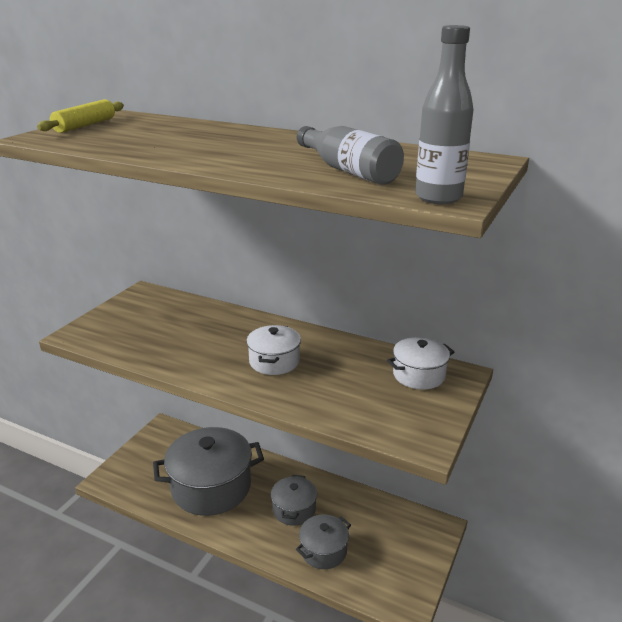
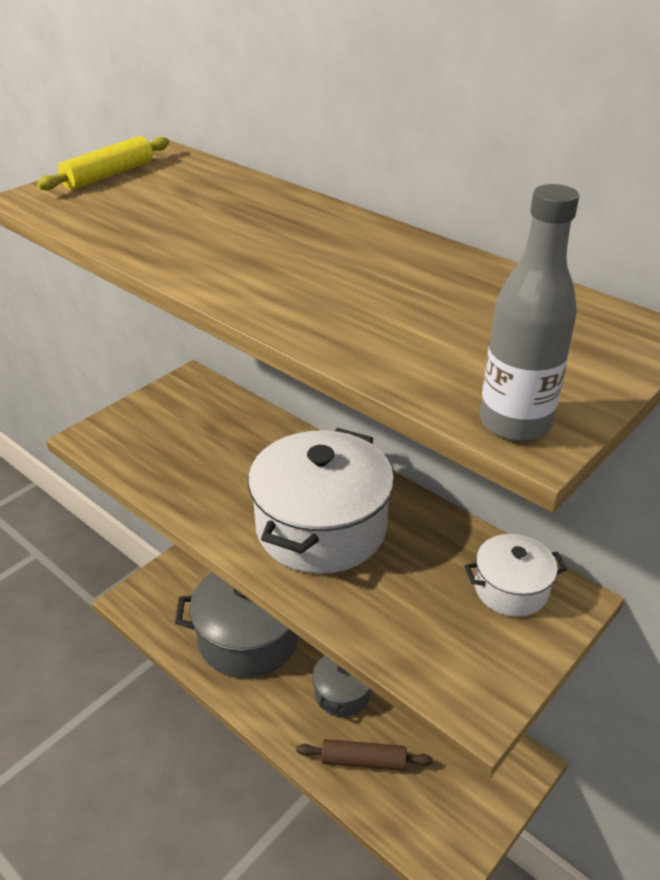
camera: 15 degrees right, 10 degrees up
(274, 361) = (321, 527): white pot -> white pot, size x1.92
(323, 551) = (363, 761): grey pot -> brown rolling pin
(348, 171) = (412, 333): grey bottle -> none

